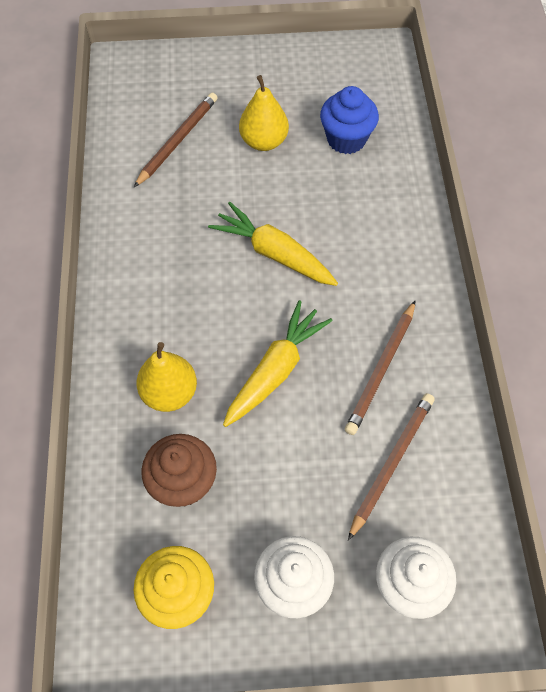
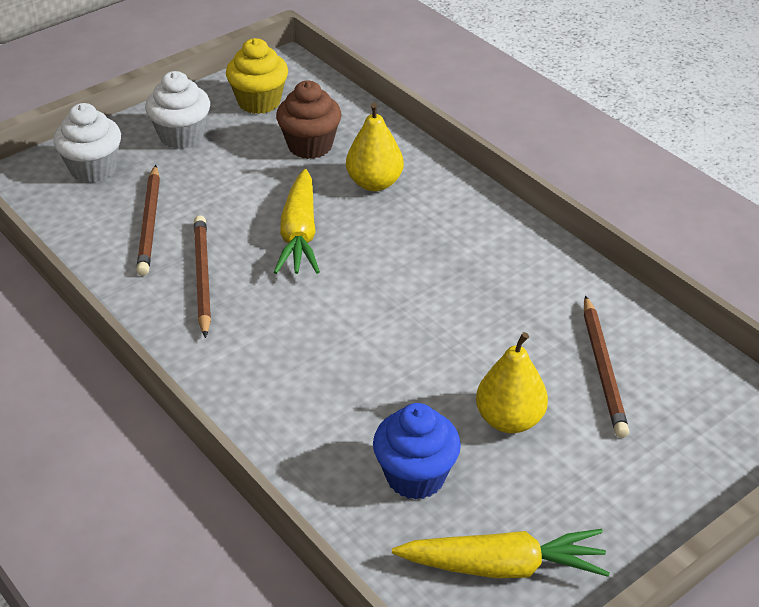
camera: 145 degrees right, 20 degrees down
(274, 253) = (385, 316): yellow carrot -> yellow carrot (503, 566)

